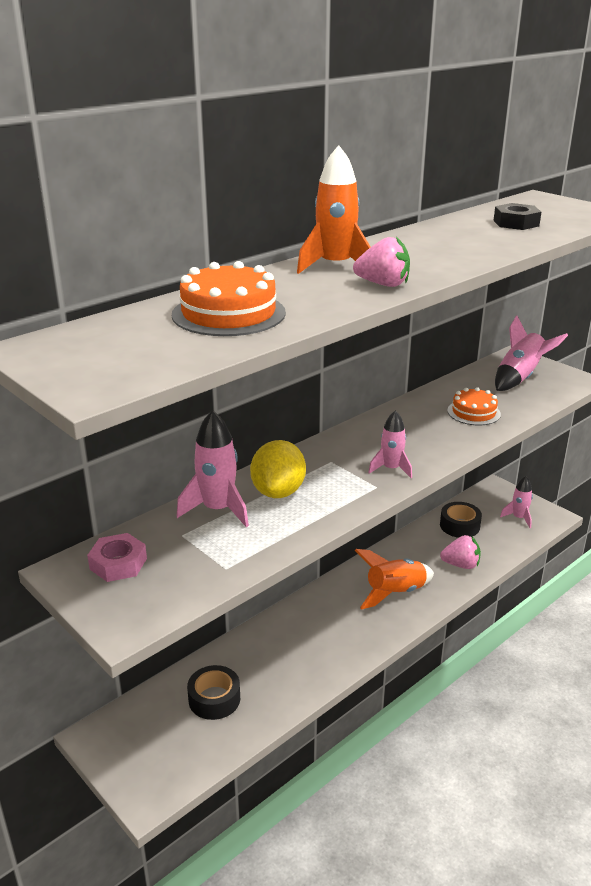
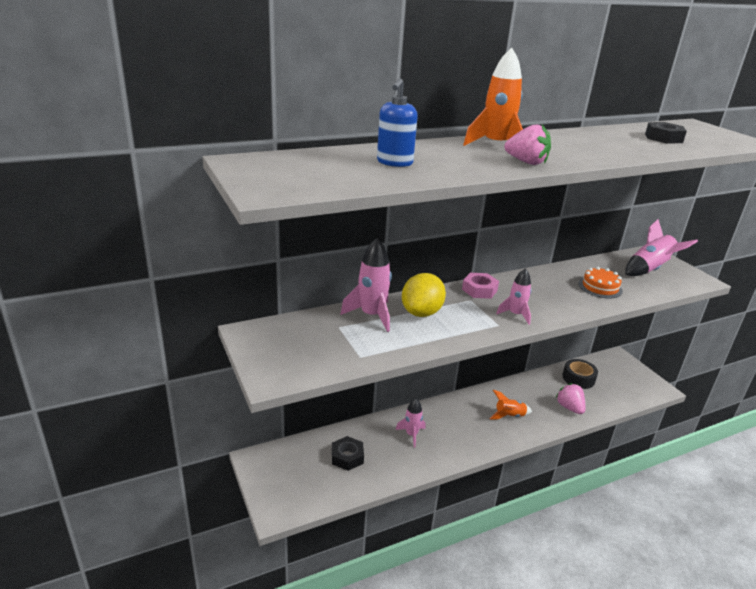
camera: 15 degrees right, 0 degrees up
(118, 564) = (286, 336): pink nut -> pink nut (479, 290)
(214, 699) = (347, 457): black tape -> black nut
(228, 313) = (394, 162): orange cake -> blue soap dispenser
(395, 593) = (509, 416): orange rocket -> orange rocket, size x0.64
(461, 565) = (569, 407): pink strawberry -> pink strawberry turned 135 degrees counterclockwise
(518, 518) = (630, 383): pink rocket -> pink rocket (411, 434)

